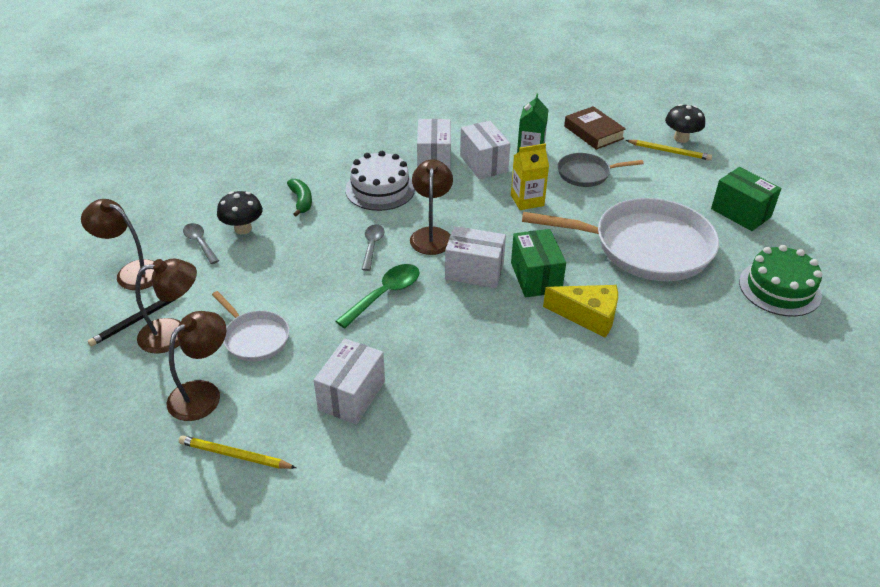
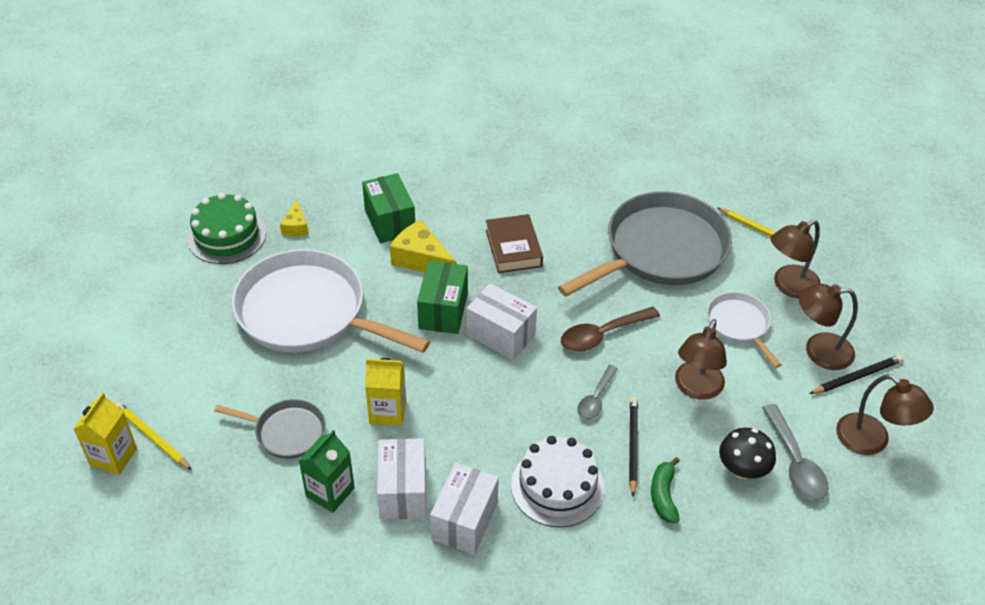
camera: 160 degrees left, 5 degrees up
(199, 243) = (795, 462): grey spoon -> grey spoon, size x1.51
(332, 223) = (632, 446): none -> black pencil
(352, 395) = (661, 250): white box -> grey pan
(385, 294) = (602, 335): green spoon -> brown spoon
(431, 235) = (524, 394): brown lamp -> brown lamp (696, 388)
(593, 132) = (216, 506): brown book -> brown book (513, 248)
(681, 138) = (113, 456): black mushroom -> yellow carton
(730, 314) = (296, 226): none -> yellow cheese
(740, 213) = (169, 323): green box -> green box (390, 222)

